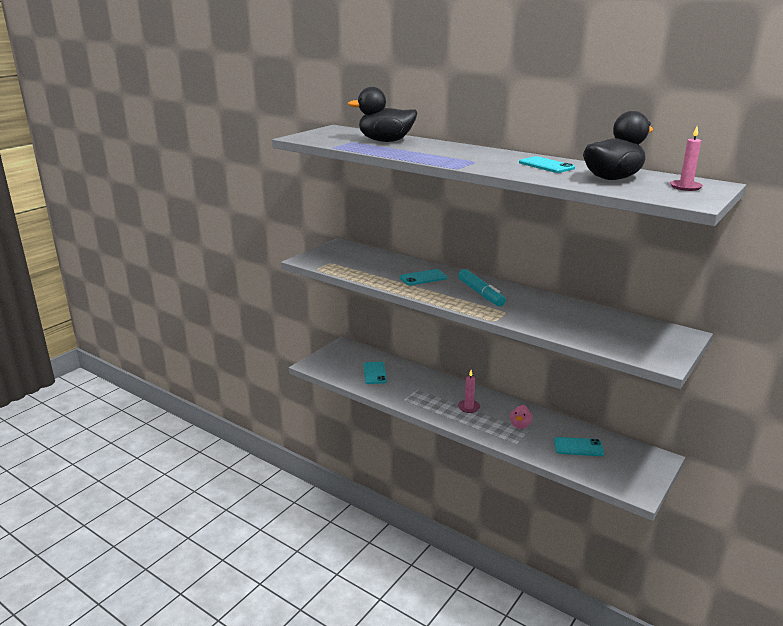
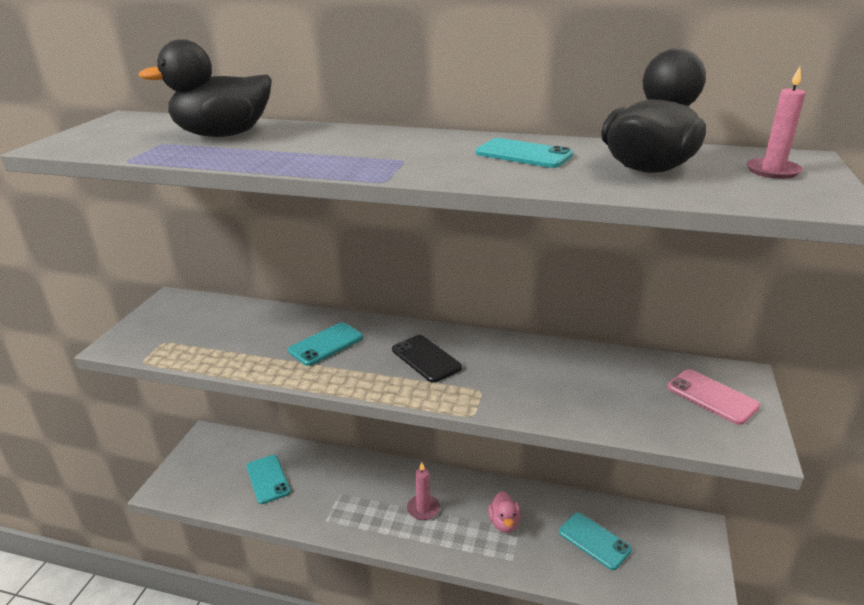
camera: 20 degrees left, 5 degrees up
(480, 293) = (426, 359): turquoise marker -> black phone
(578, 447) = (594, 541): turquoise phone -> turquoise phone turned 60 degrees clockwise
(654, 339) = (712, 397): none -> pink phone

